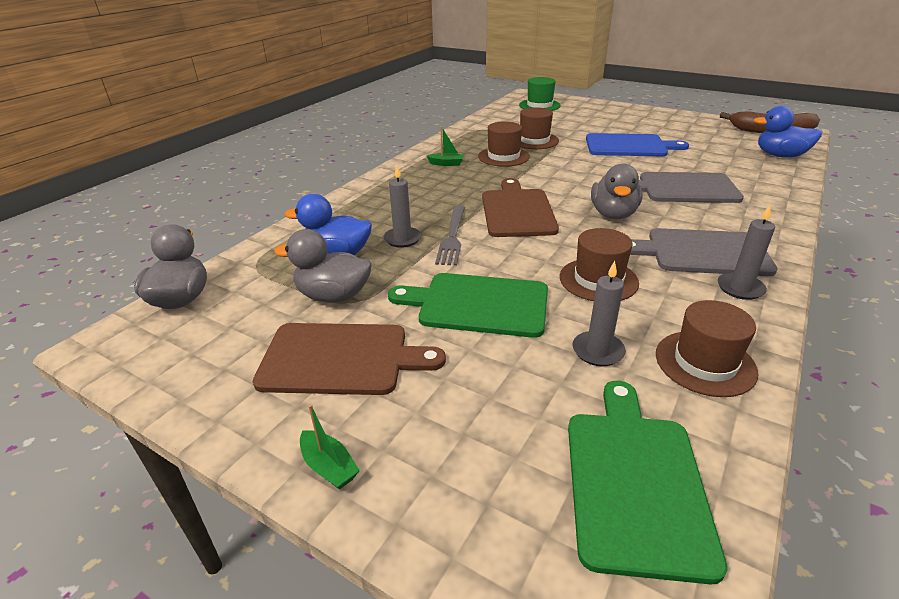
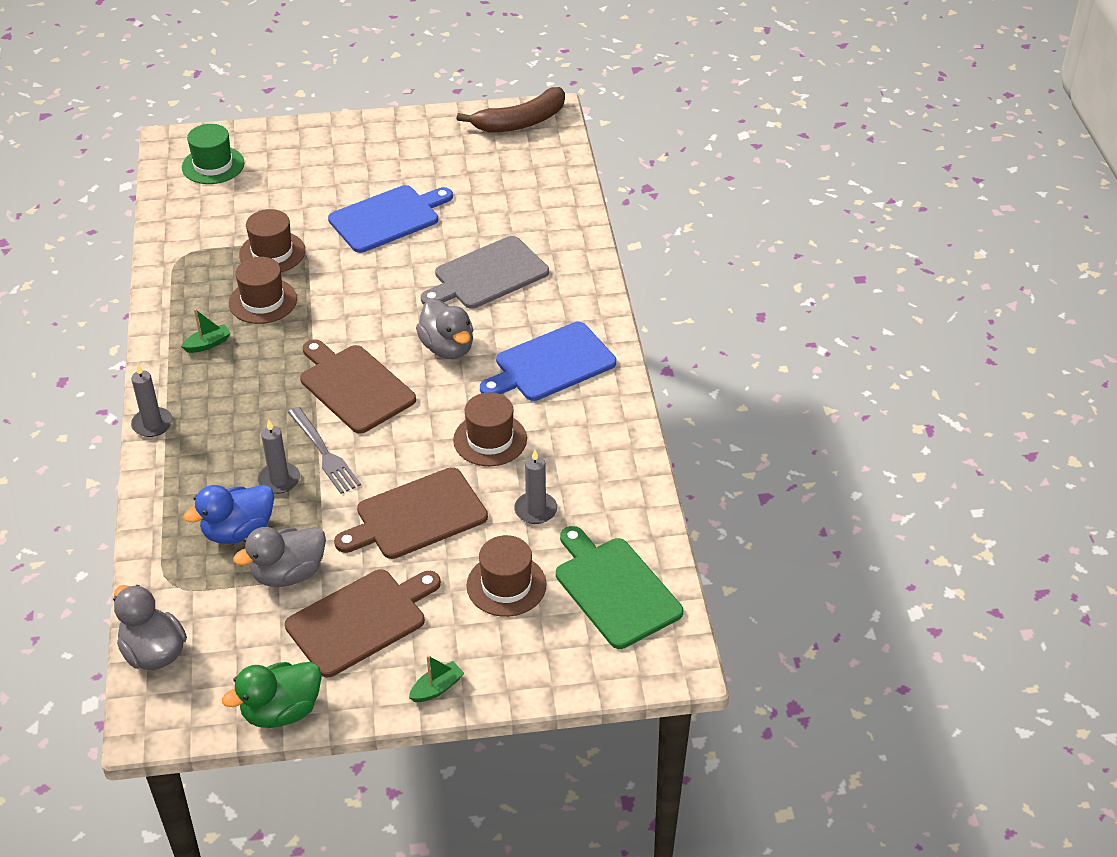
camera: 40 degrees left, 10 degrees up
(186, 396) = (281, 711): none -> green duck
(329, 467) = (437, 688): green boat -> green boat turned 45 degrees counterclockwise
(478, 304) = (416, 516): green cutting board -> brown cutting board
(702, 252) = (551, 364): grey cutting board -> blue cutting board
(705, 363) = (609, 481): brown hat -> brown hat (506, 585)
(740, 288) = (598, 393): grey candle -> grey candle (152, 424)
(780, 155) = (549, 172): blue duck -> none

